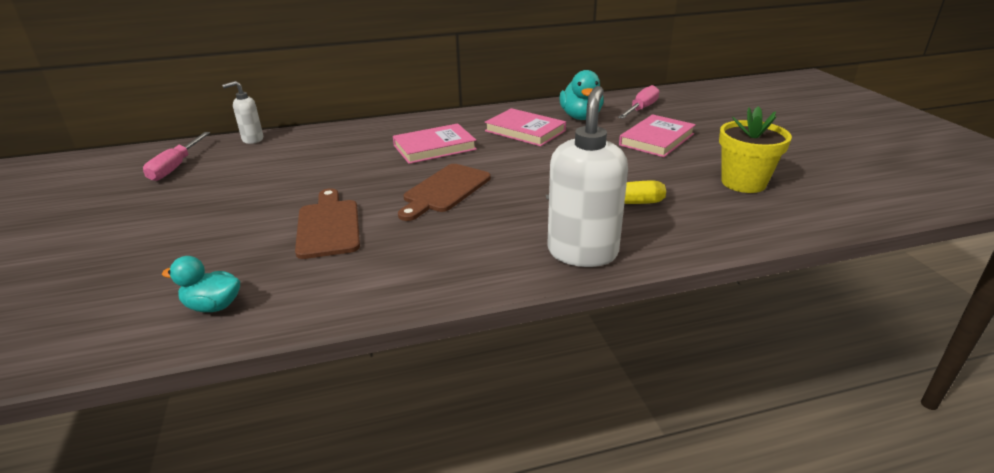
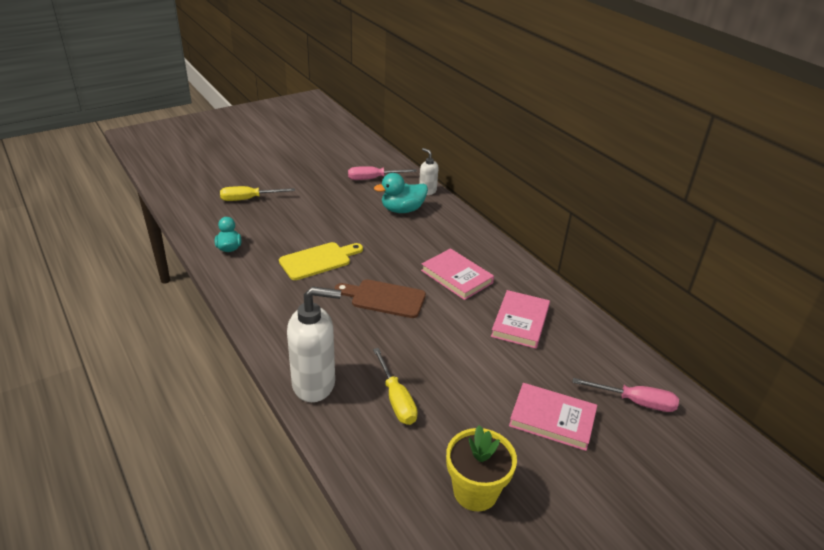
camera: 70 degrees right, 5 degrees up
(82, 275) = (249, 199): none -> yellow screwdriver
(328, 226) = (318, 260): brown cutting board -> yellow cutting board
(581, 117) = (579, 355): turquoise duck -> turquoise duck (402, 210)

